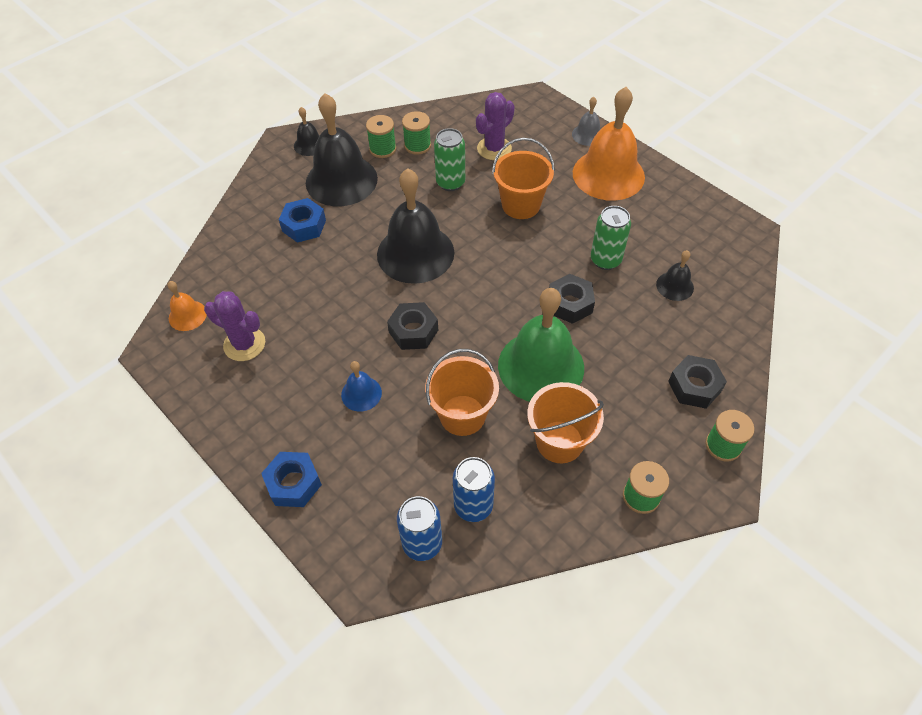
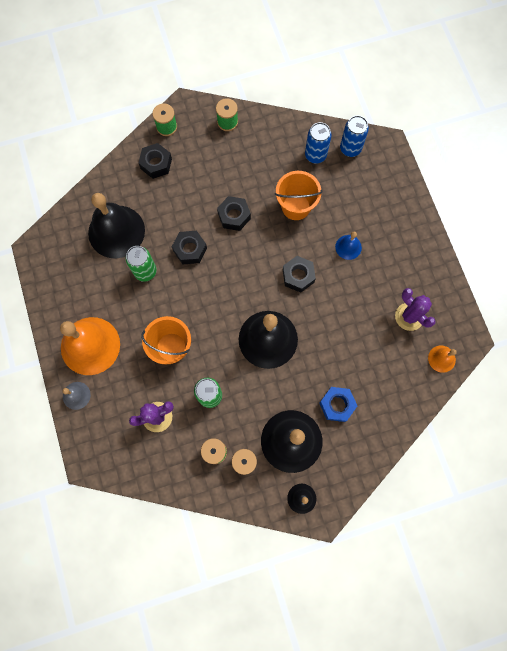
camera: 155 degrees left, 20 degrees up
(293, 483) = (406, 209): blue nut -> none
(541, 366) = (234, 216): green bell -> black nut
(559, 442) = (251, 167): orange bucket -> none
(675, 286) = (116, 231): black bell -> black bell, size x2.17

